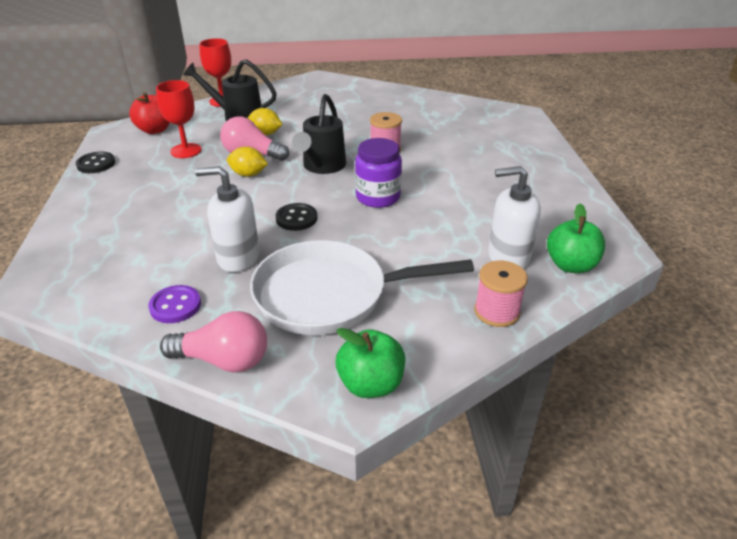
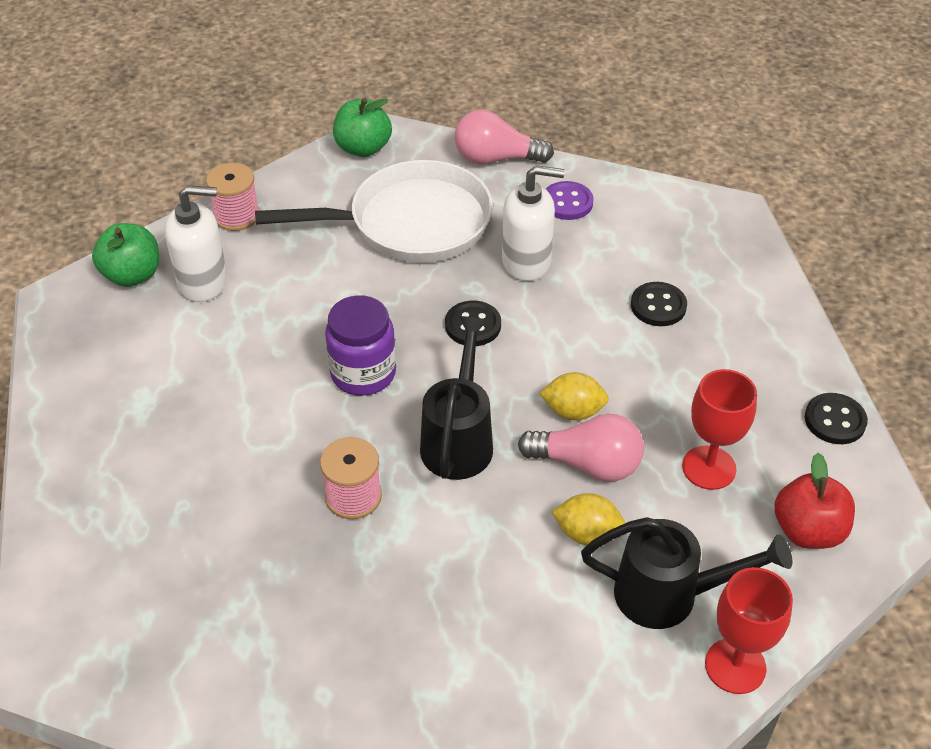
camera: 175 degrees right, 10 degrees up
(154, 223) = (658, 306): none -> black button

